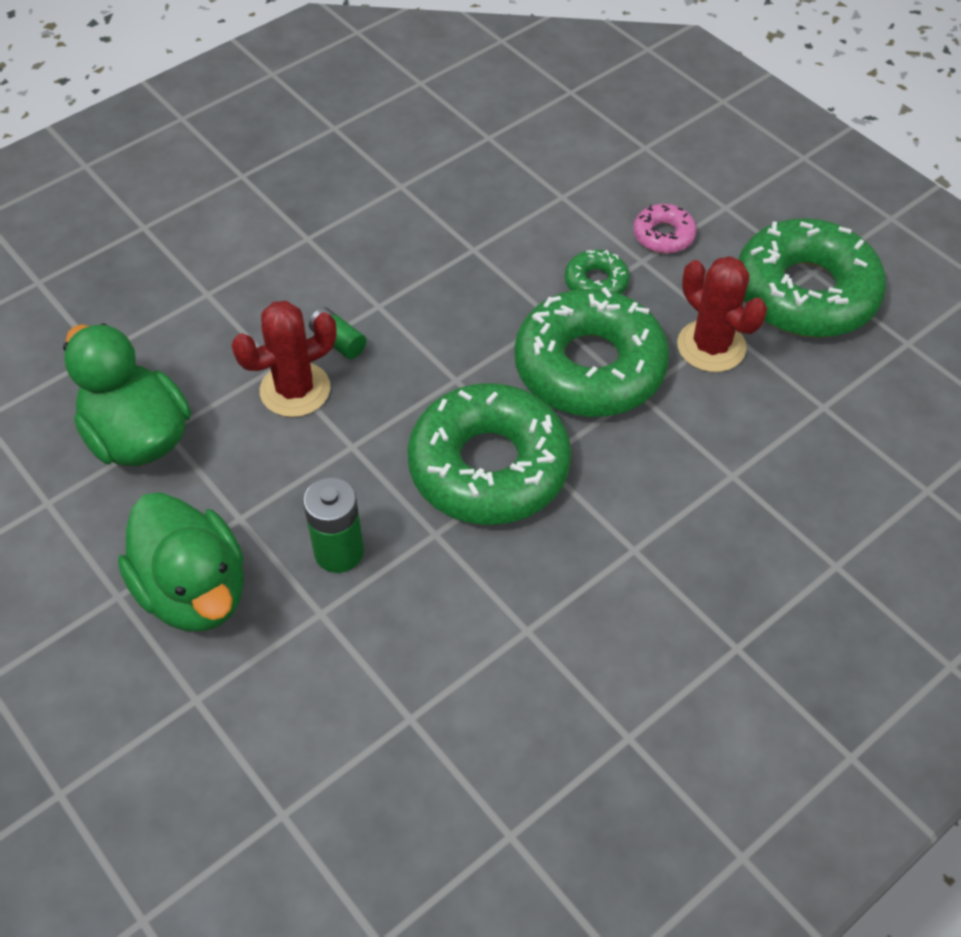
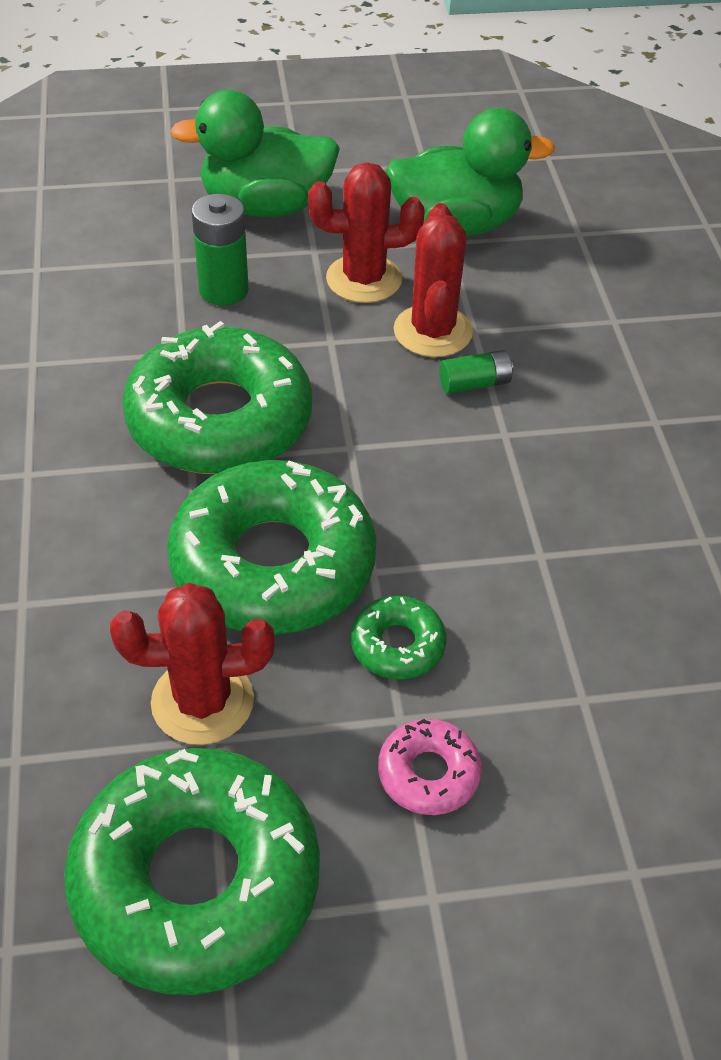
camera: 120 degrees right, 5 degrees down
(258, 463) = (364, 279): none -> red cactus

